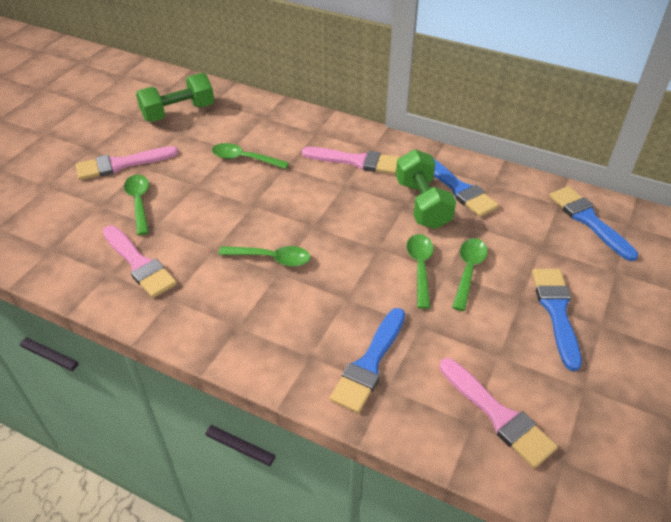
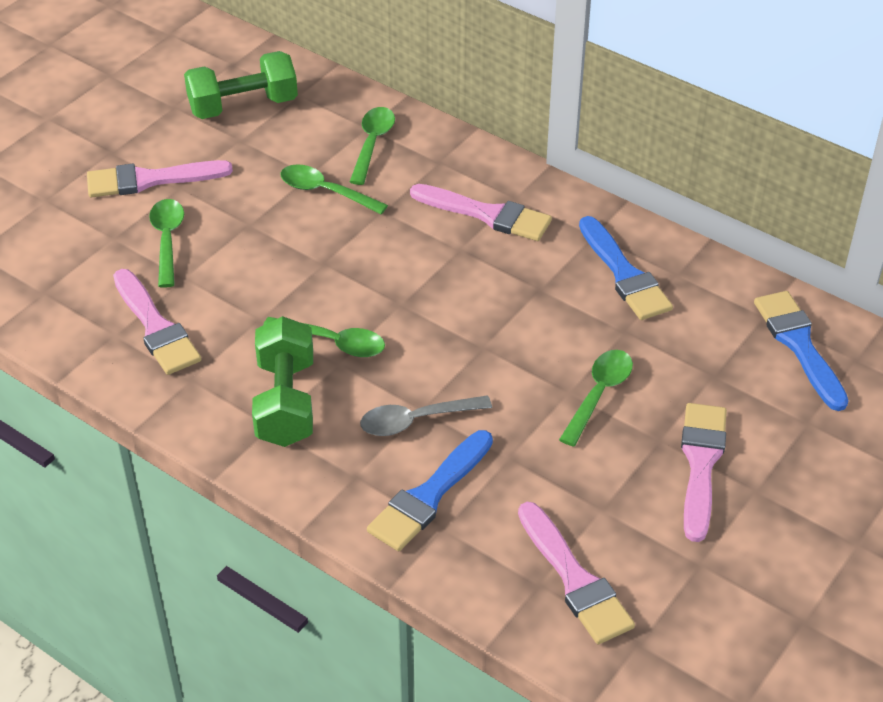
camera: 10 degrees right, 0 degrees up
(345, 307) = (416, 420): none -> grey spoon
(420, 267) = (533, 381): green spoon -> green spoon (372, 144)
(422, 204) = (564, 291): green dumbbell -> green dumbbell (285, 402)
(556, 311) = (701, 464): blue brush -> pink brush

